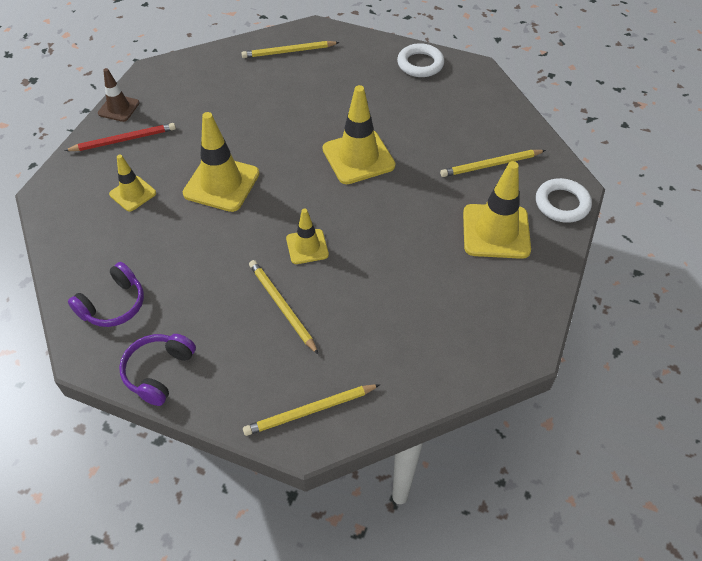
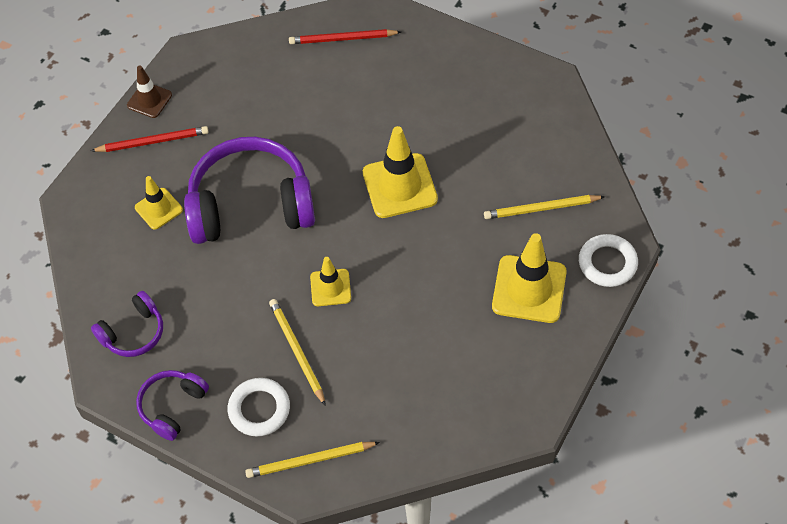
camera: 10 degrees right, 5 degrees up
(221, 183) = (251, 205): yellow traffic cone -> purple headphones
(288, 52) = (342, 39): yellow pencil -> red pencil
(420, 64) = (489, 68): white ring -> white ring (259, 409)

